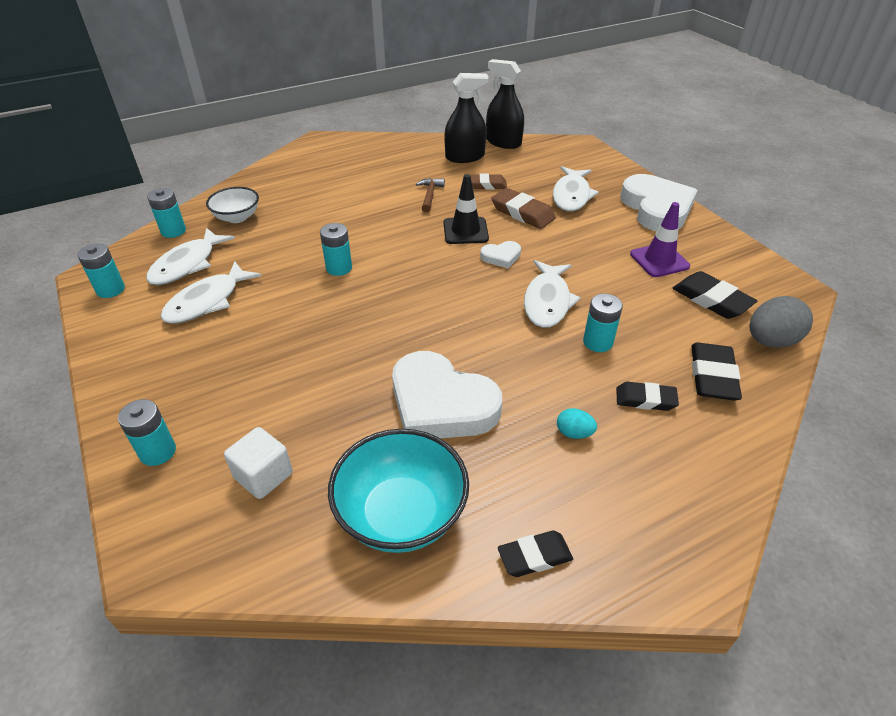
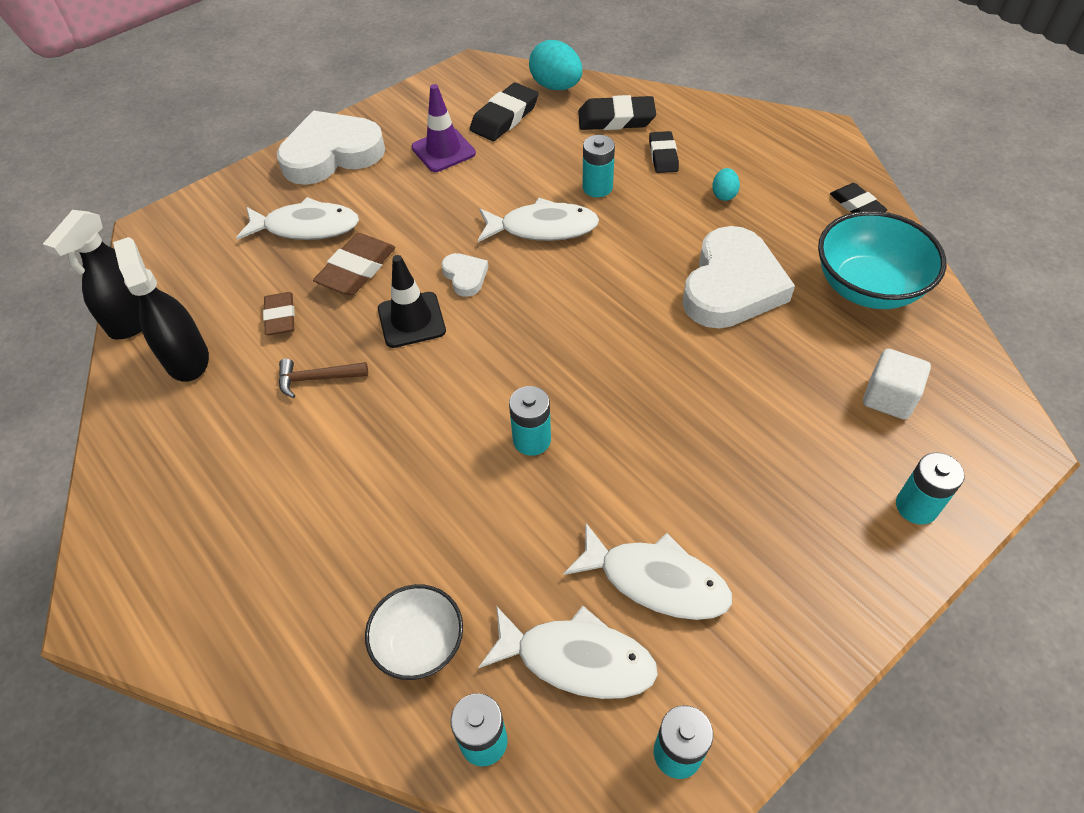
camera: 100 degrees left, 10 degrees up
(770, 341) = (556, 86): grey egg -> turquoise egg

